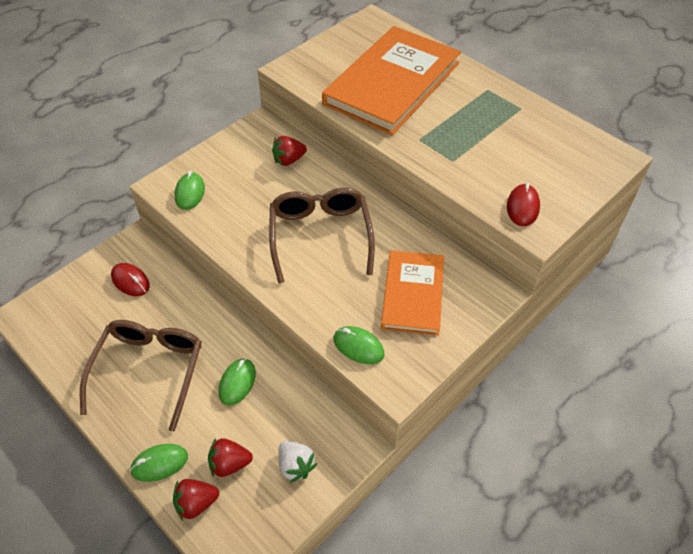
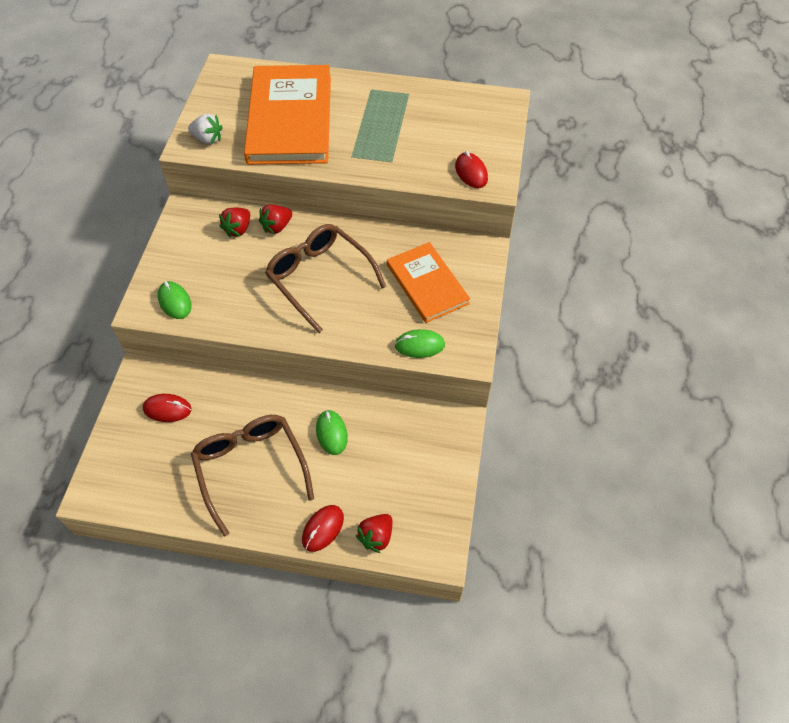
camera: 35 degrees left, 5 degrees up
(159, 463) = (323, 529): green mouse -> red mouse
(230, 464) = (377, 494): red strawberry -> red strawberry (277, 227)
(295, 466) = (426, 463): white strawberry -> white strawberry (208, 139)

